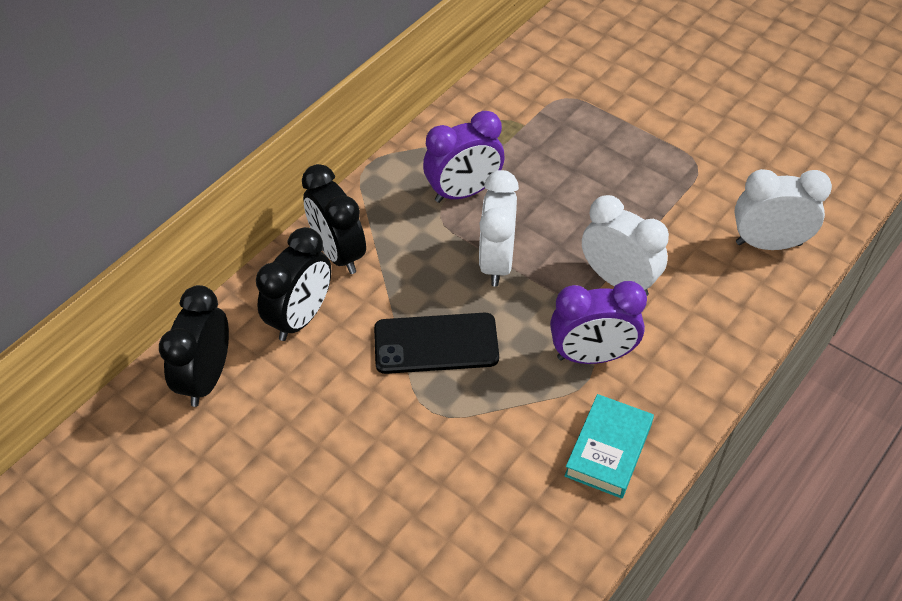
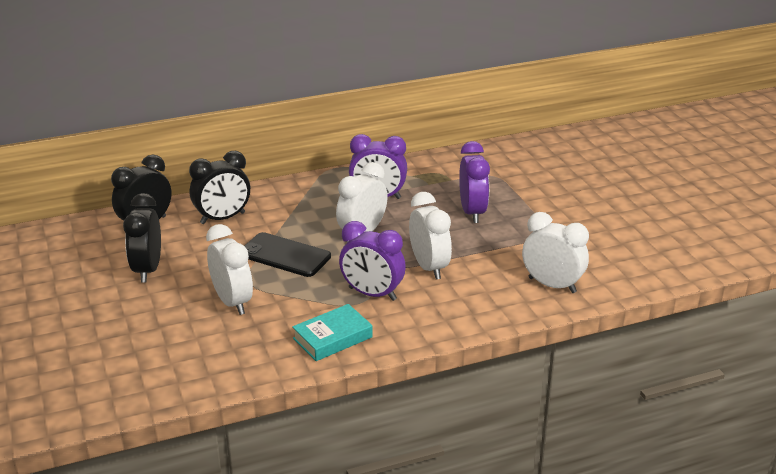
camera: 30 degrees right, 20 degrees down
(338, 253) = (274, 199): black clock -> black clock (148, 270)
(440, 456) = (232, 302): none -> white clock
(592, 168) = (472, 212): none -> purple clock

